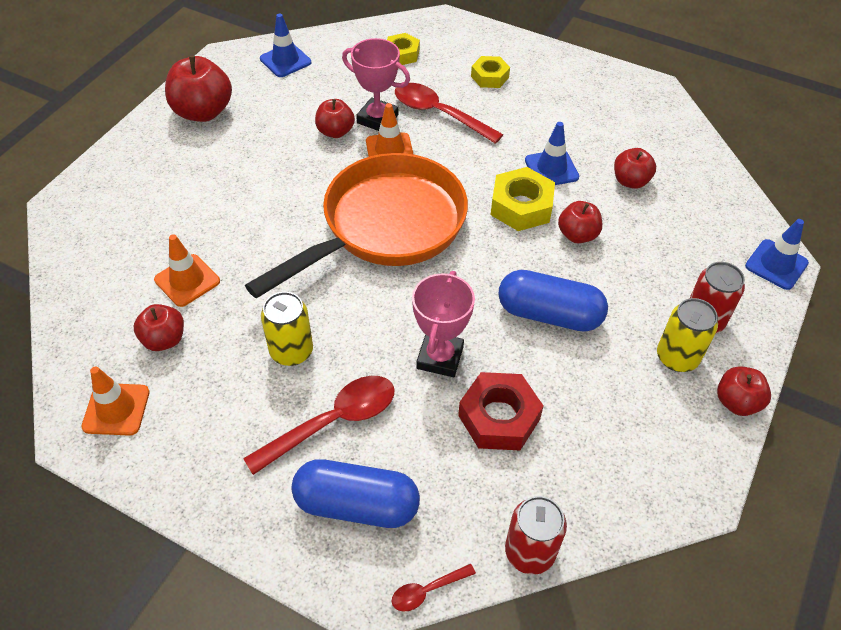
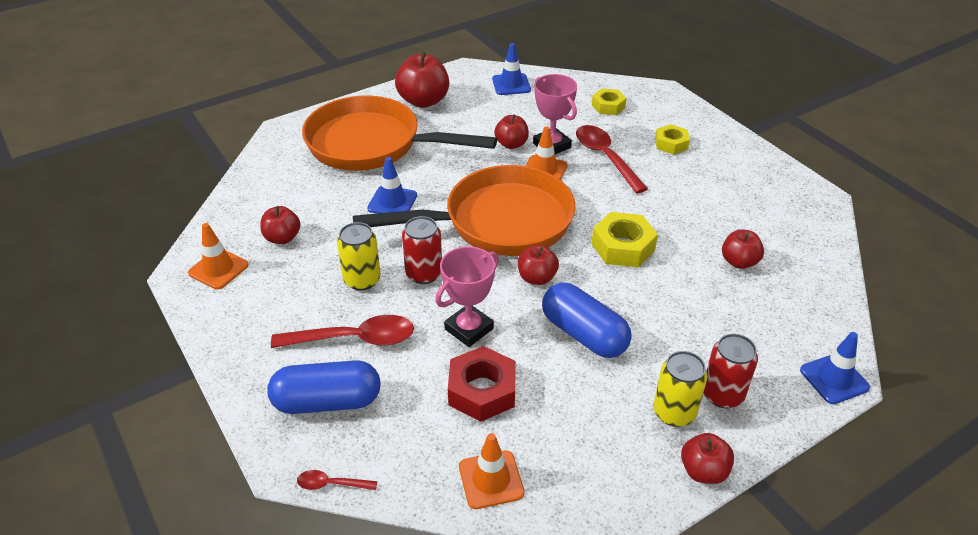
camera: 30 degrees right, 10 degrees down
(183, 186) = (372, 144): none -> orange pan
(187, 280) = (327, 206): orange traffic cone -> orange traffic cone (491, 480)
(357, 504) = (327, 401): blue capsule -> blue capsule turned 45 degrees counterclockwise
(529, 552) = (430, 497): red can -> red can (424, 274)
(551, 169) = (672, 228): blue traffic cone -> blue traffic cone (392, 202)
(577, 235) = (656, 285): red apple -> red apple (537, 278)

